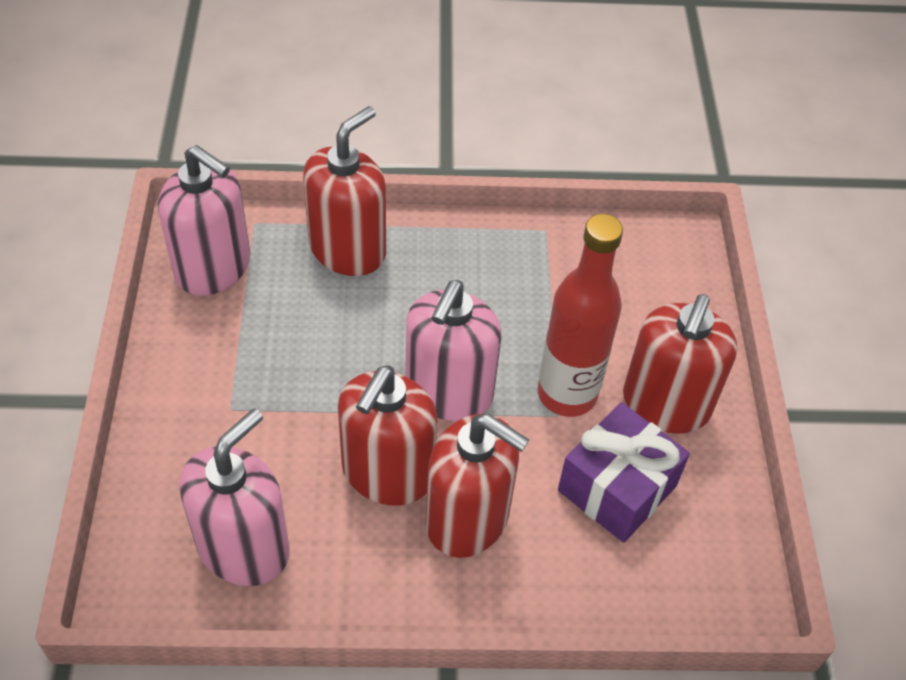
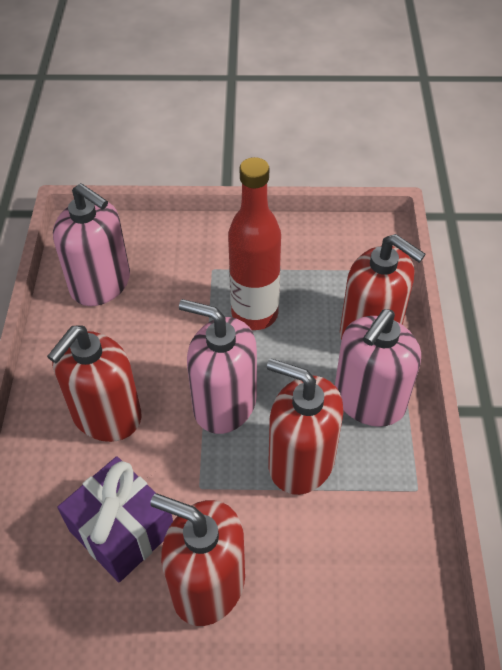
camera: 95 degrees right, 0 degrees up
(213, 268) = (341, 249): pink soap dispenser -> pink soap dispenser (369, 400)
(387, 473) = (151, 363): red soap dispenser -> red soap dispenser (301, 461)
(567, 394) = (221, 496): red bottle -> red bottle (254, 314)

